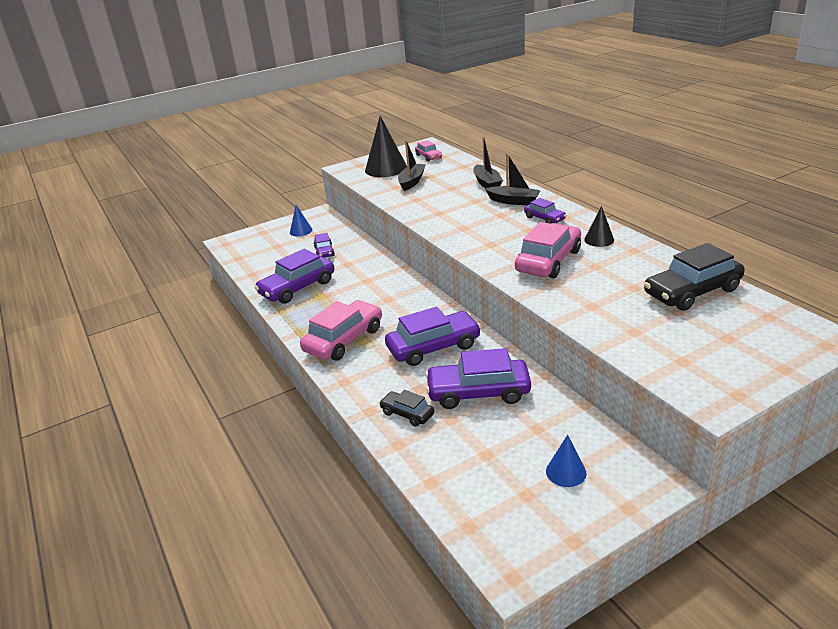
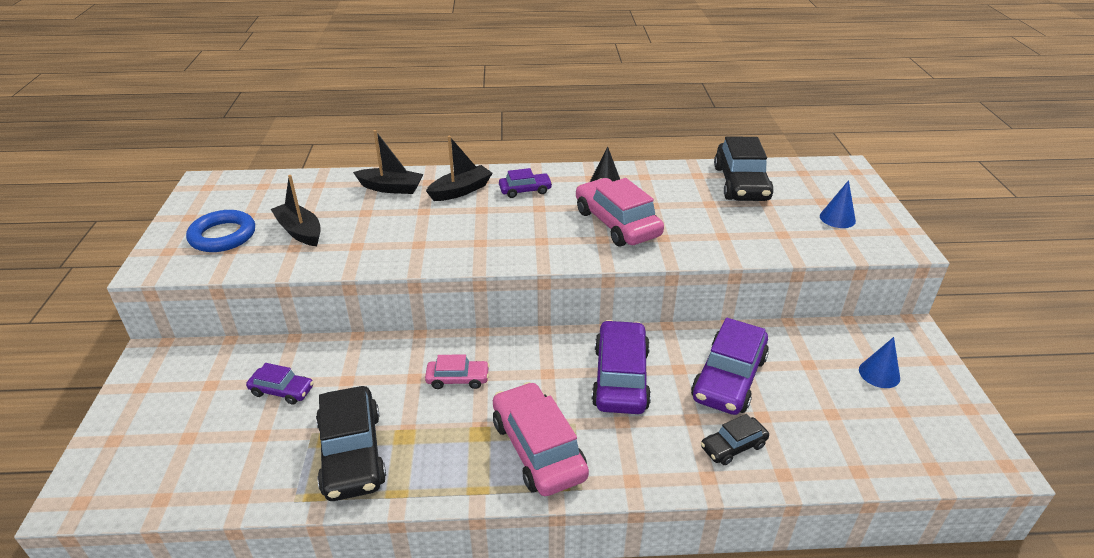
camera: 65 degrees left, 5 degrees up
(297, 288) = (351, 453): purple car -> black car
(301, 231) = (180, 394): blue cone -> blue cone (837, 218)
(386, 169) = (223, 236): black cone -> blue ring
(428, 157) = (246, 194): pink car -> pink car (457, 379)

